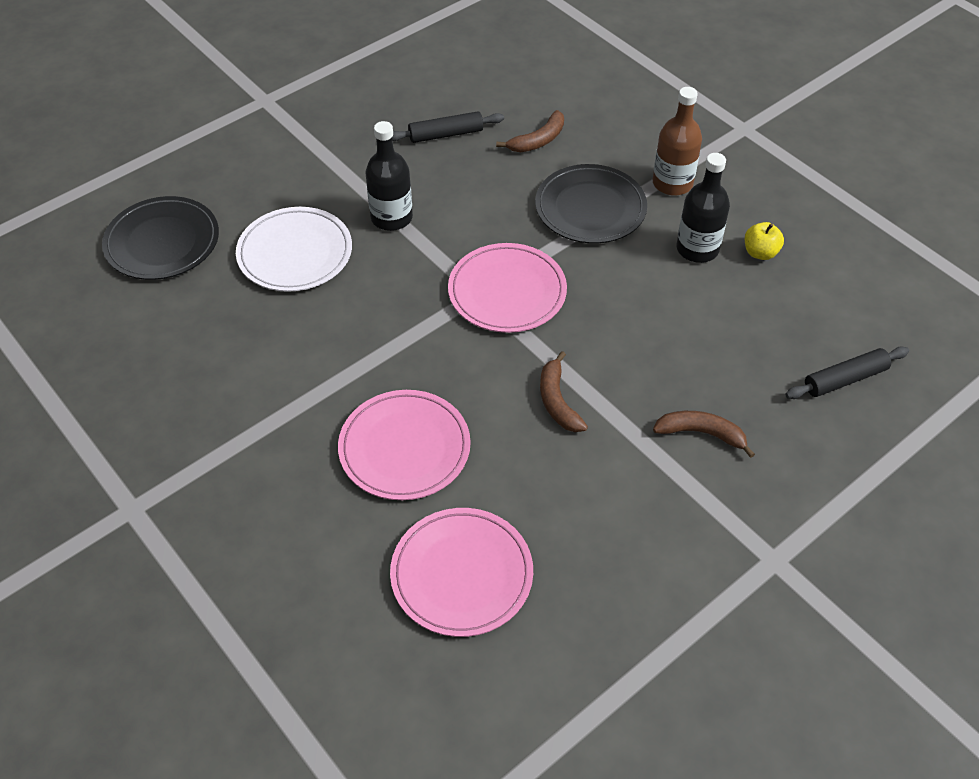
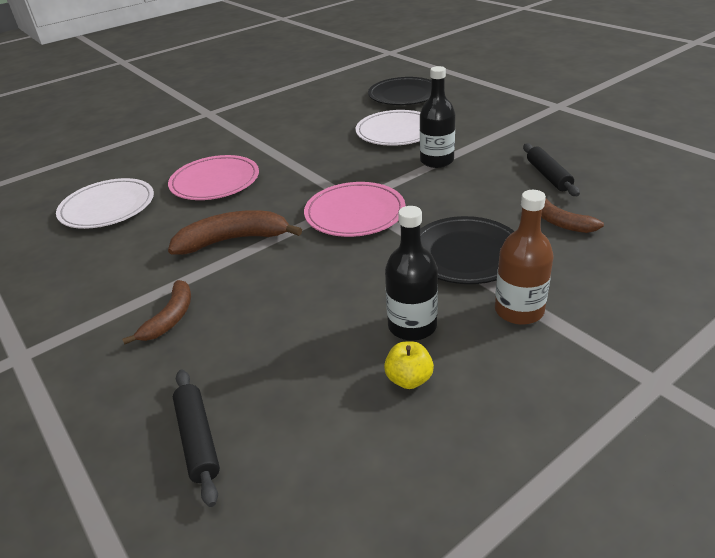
camera: 95 degrees right, 15 degrees down
(462, 574) = (107, 207): pink plate -> white plate
(557, 401) = (233, 240): brown banana -> brown banana, size x1.57

